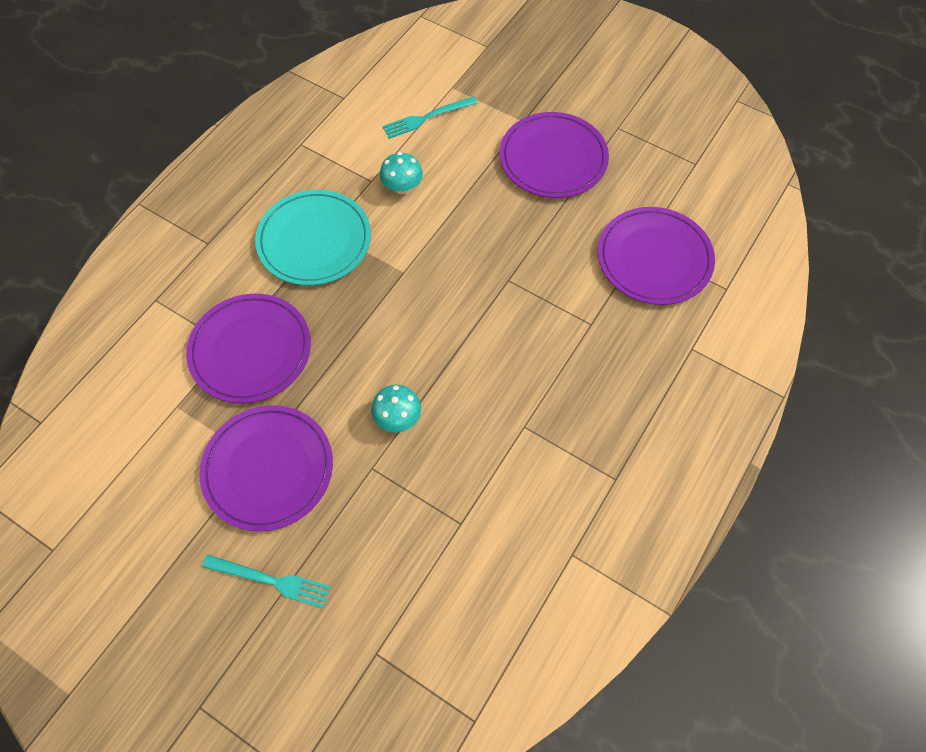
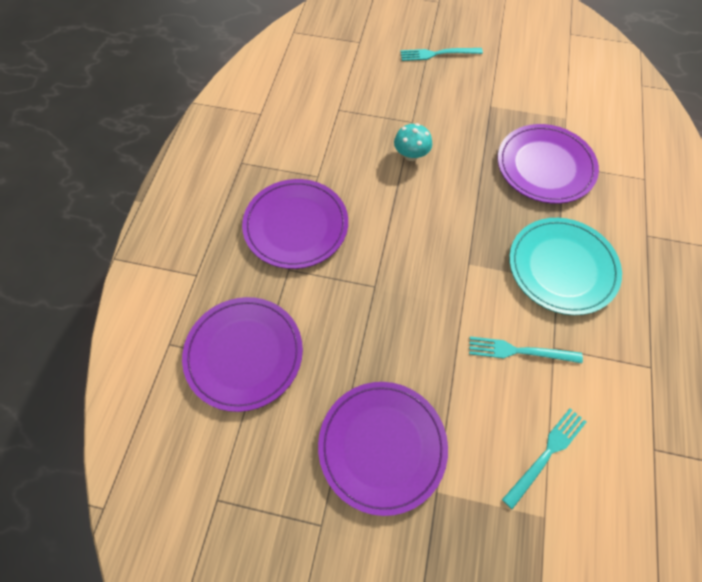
camera: 160 degrees right, 0 degrees up
(268, 469) = (478, 102): purple plate -> purple plate (296, 225)
(402, 187) = (519, 351): turquoise mushroom -> turquoise fork

